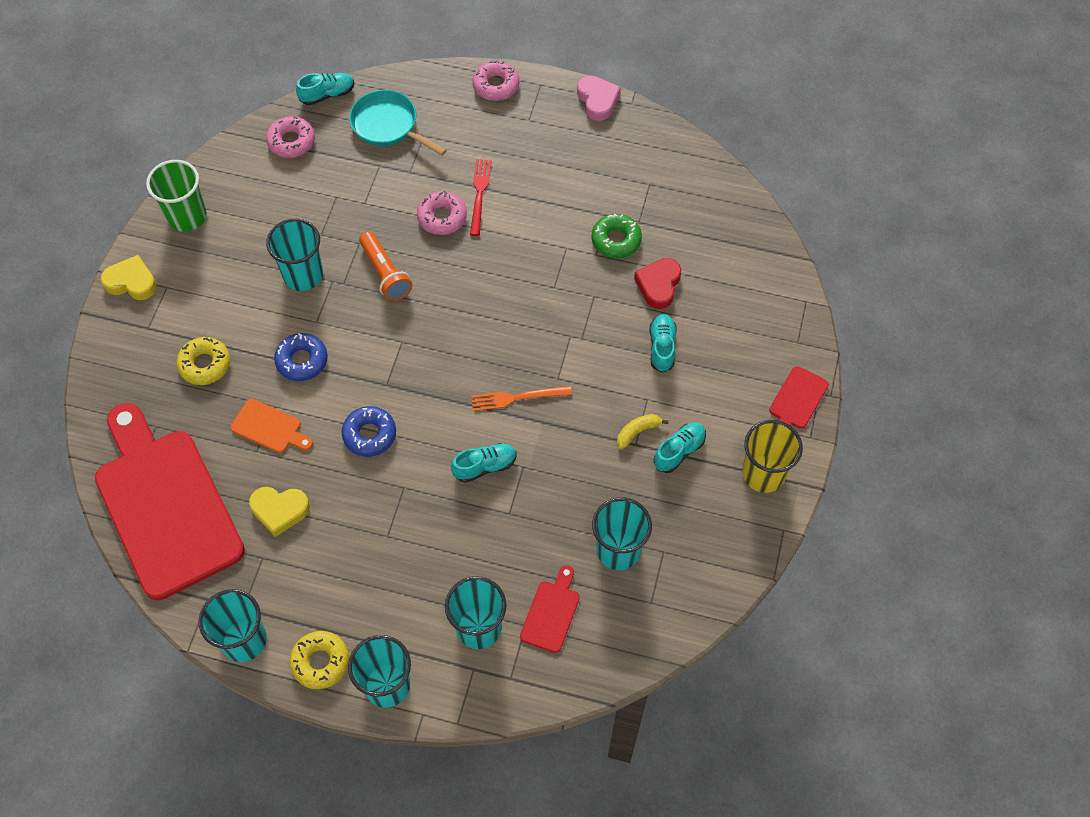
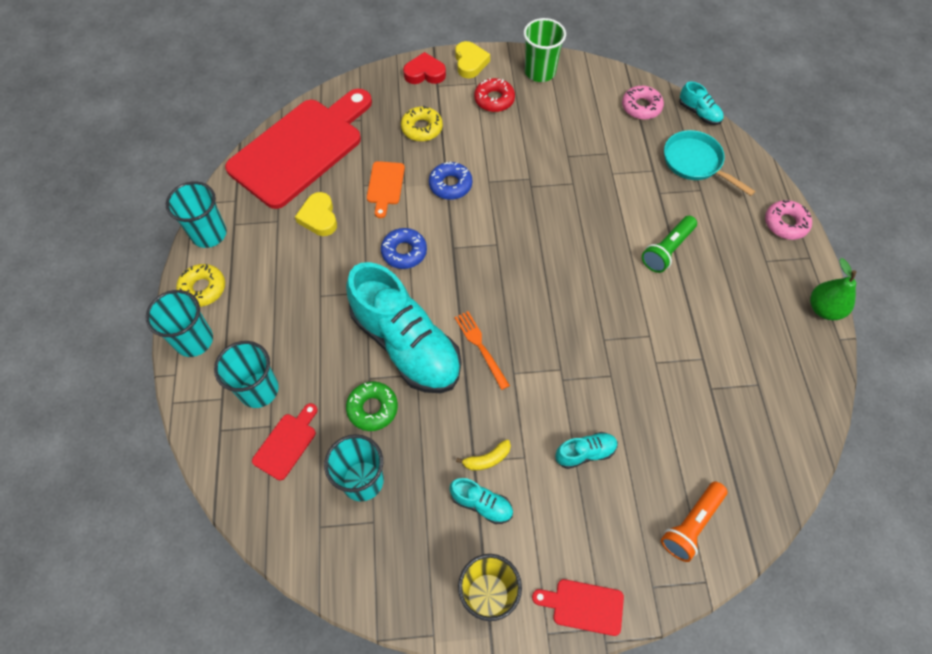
camera: 70 degrees right, 0 degrees up
(203, 276) = (494, 99): none -> red donut
(303, 275) = (525, 158): turquoise cup -> none
(385, 273) = (554, 210): orange flashlight -> orange flashlight (691, 524)
(388, 125) = (695, 162): turquoise pan -> turquoise pan turned 60 degrees counterclockwise
(442, 217) = (628, 231): pink donut -> none
(479, 194) = (667, 250): red fork -> green flashlight
(485, 466) = (406, 344): turquoise shoe -> turquoise shoe, size x2.39
(551, 612) = (287, 443): red cutting board -> red cutting board turned 60 degrees counterclockwise
(597, 100) = (824, 309): pink heart -> green pear
(616, 240) = (680, 375): green donut -> green donut (372, 408)
(637, 432) = (487, 459): yellow banana -> yellow banana turned 120 degrees clockwise
(658, 285) = (651, 428): red heart -> red heart (425, 73)

